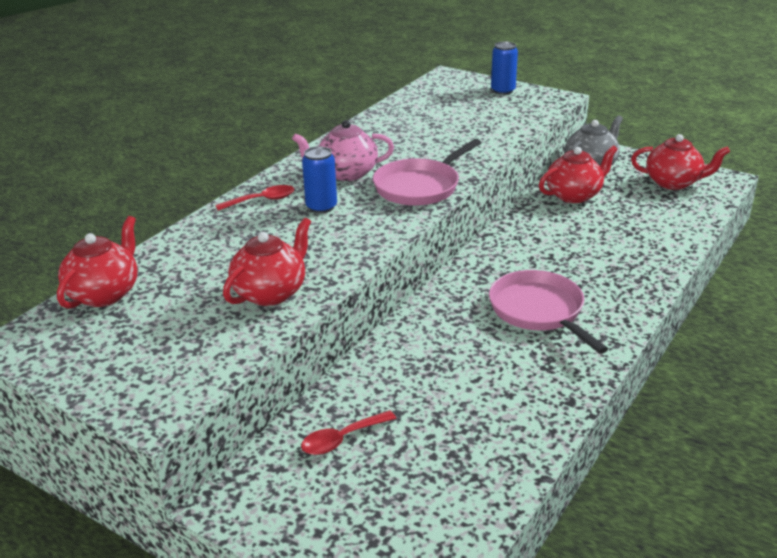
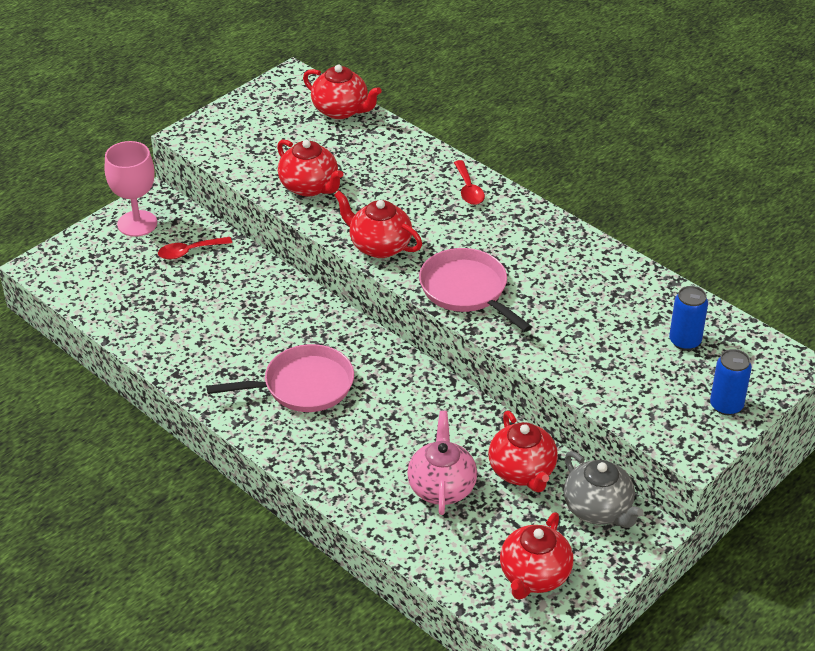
camera: 100 degrees right, 10 degrees up
(289, 508) = (137, 223): none -> pink goblet
(321, 207) = (444, 223): blue can -> blue can (685, 341)
(342, 439) = (189, 251): red spoon -> red spoon turned 90 degrees counterclockwise
(346, 173) = (511, 245): pink teapot -> pink teapot (441, 487)
(369, 236) = (379, 246): none -> red teapot

